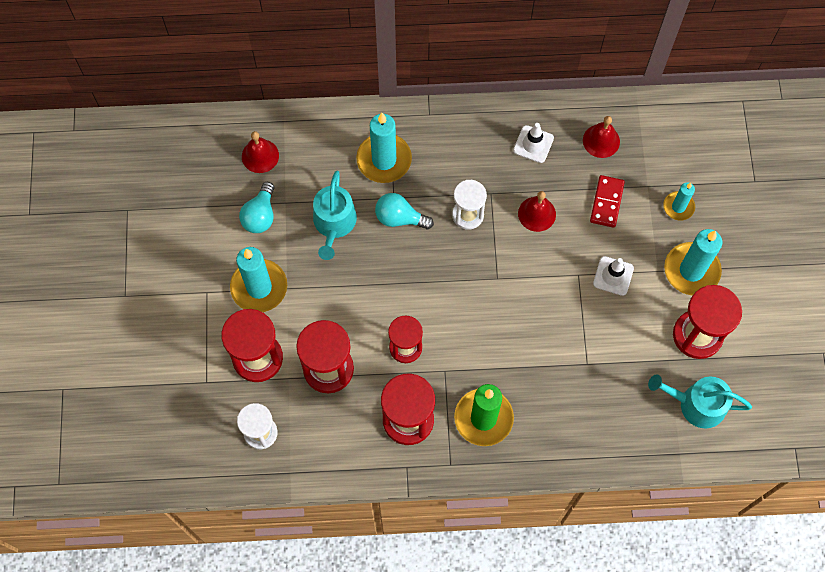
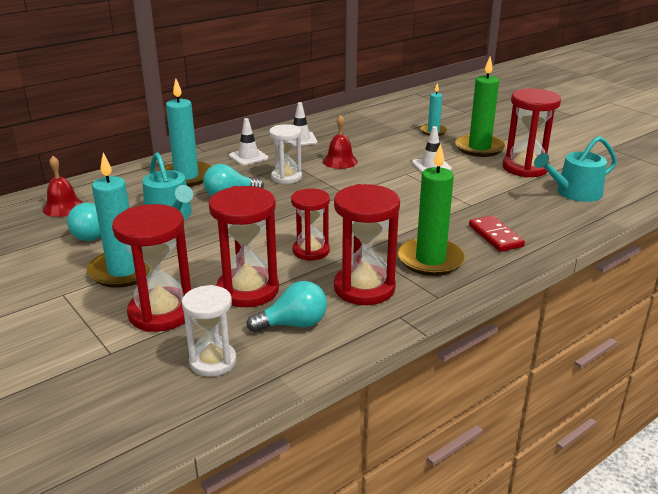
camera: 35 degrees left, 40 degrees down
(332, 428) = (293, 324): none -> turquoise light bulb
(460, 153) = (248, 157): none -> white traffic cone
(601, 141) = (346, 126): red bell -> none
(606, 202) = (383, 143): red domino -> red domino (495, 236)
(691, 270) = (479, 148): turquoise candle -> green candle

